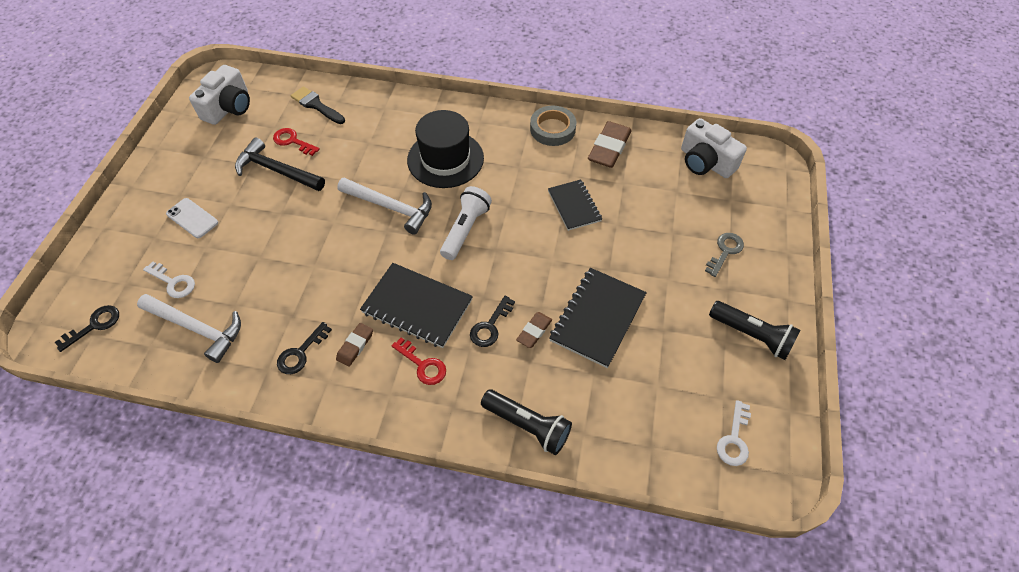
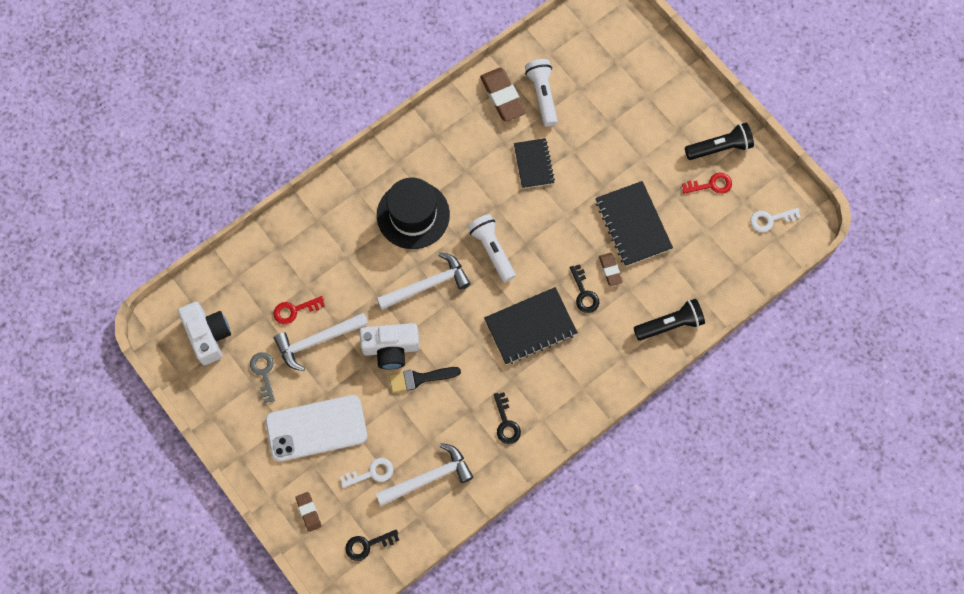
camera: 50 degrees left, 15 degrees up
(94, 325) = (367, 545): black key -> black key turned 105 degrees counterclockwise
(192, 218) = (316, 428): white phone -> white phone, size x1.98
(276, 170) = (317, 340): black hammer -> white hammer
(316, 105) = (267, 268): black brush -> black brush (419, 378)
(355, 346) = (529, 386): brown eraser -> brown eraser (308, 512)
(422, 365) = (578, 354): red key -> red key (711, 185)
(552, 129) = (450, 118): grey tape -> none
(574, 206) = (533, 164): black notebook -> black notebook turned 60 degrees clockwise
(641, 171) = (542, 95): none -> white flashlight
(705, 162) = (572, 46): white camera -> white camera (391, 348)
(725, 251) = (651, 105): grey key -> grey key (264, 373)
(734, 439) = (770, 219): white key -> white key turned 105 degrees clockwise

